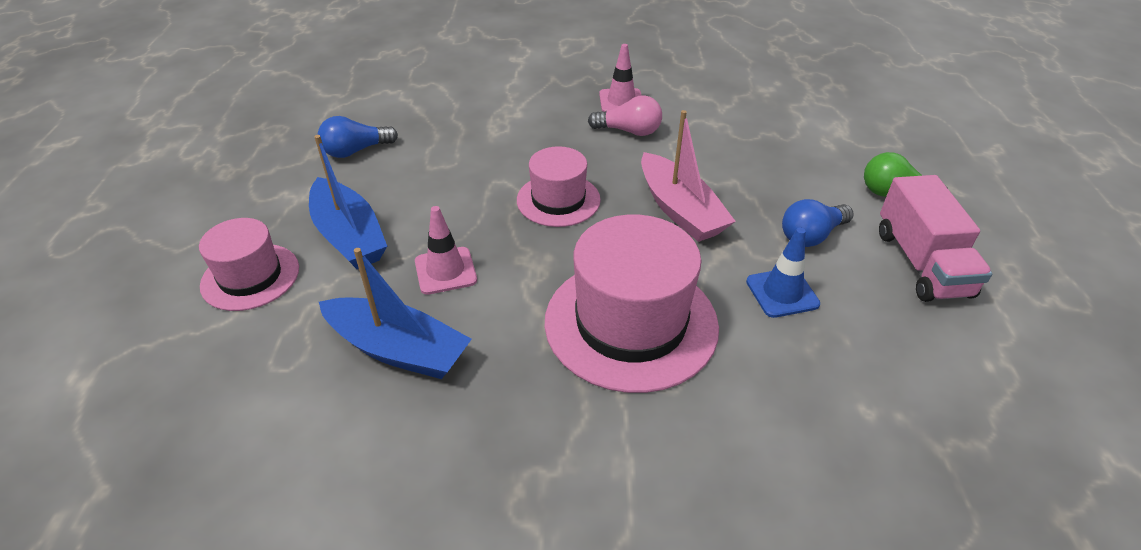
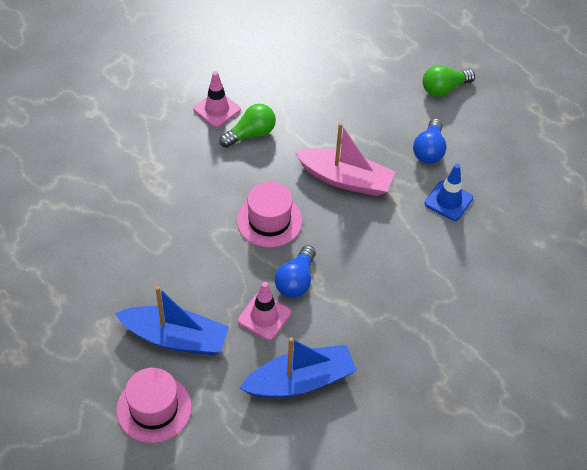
camera: 45 degrees left, 10 degrees up
(356, 151) = (87, 274): blue light bulb -> blue light bulb (296, 281)
(629, 131) = (250, 134): pink light bulb -> green light bulb
(631, 323) = (396, 274): pink hat -> none
(921, 263) = (494, 133): pink truck -> none

